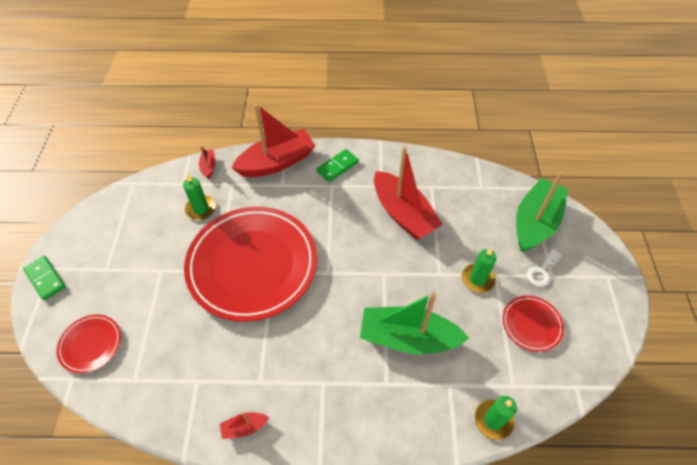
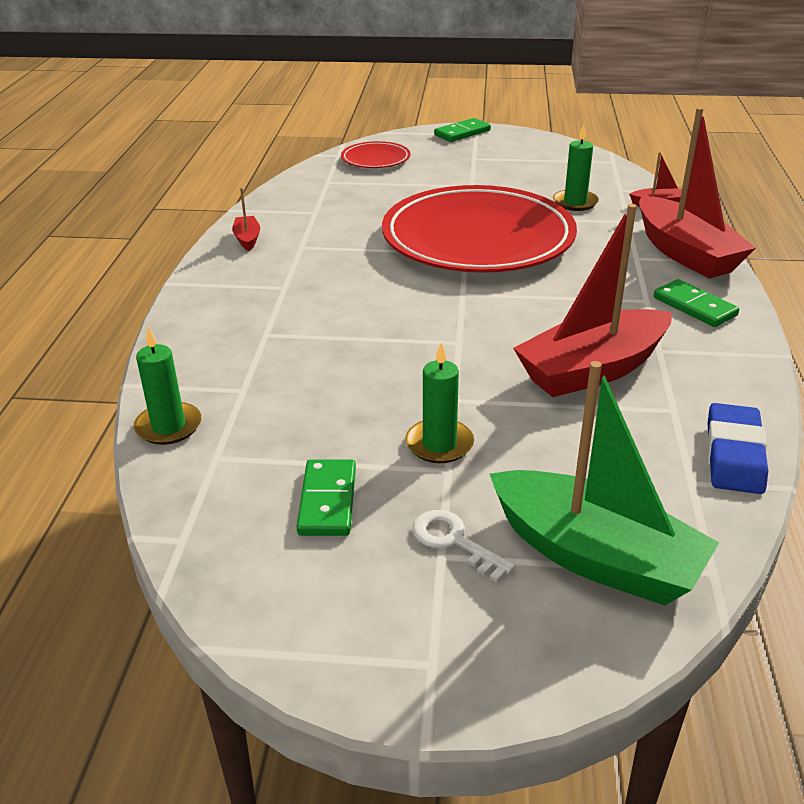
camera: 95 degrees right, 20 degrees down
(407, 338) = (333, 357): green boat -> none
(460, 171) = (734, 454): none -> blue eraser
(531, 324) = (327, 501): red plate -> green domino

